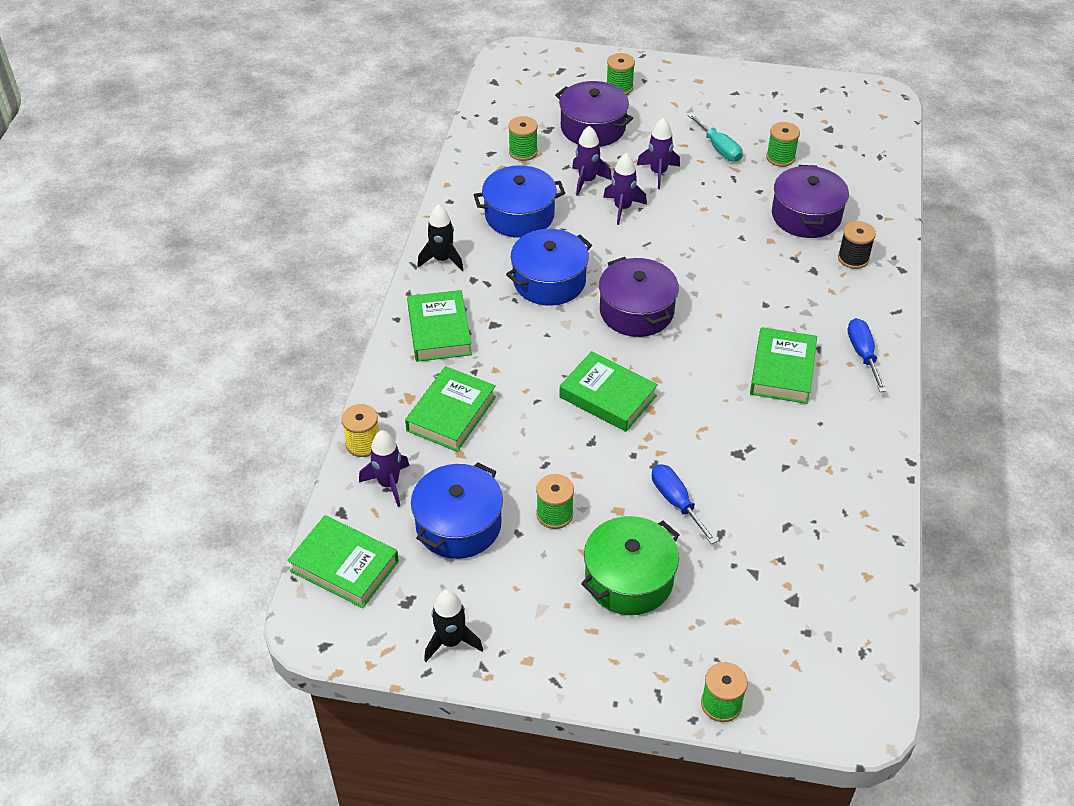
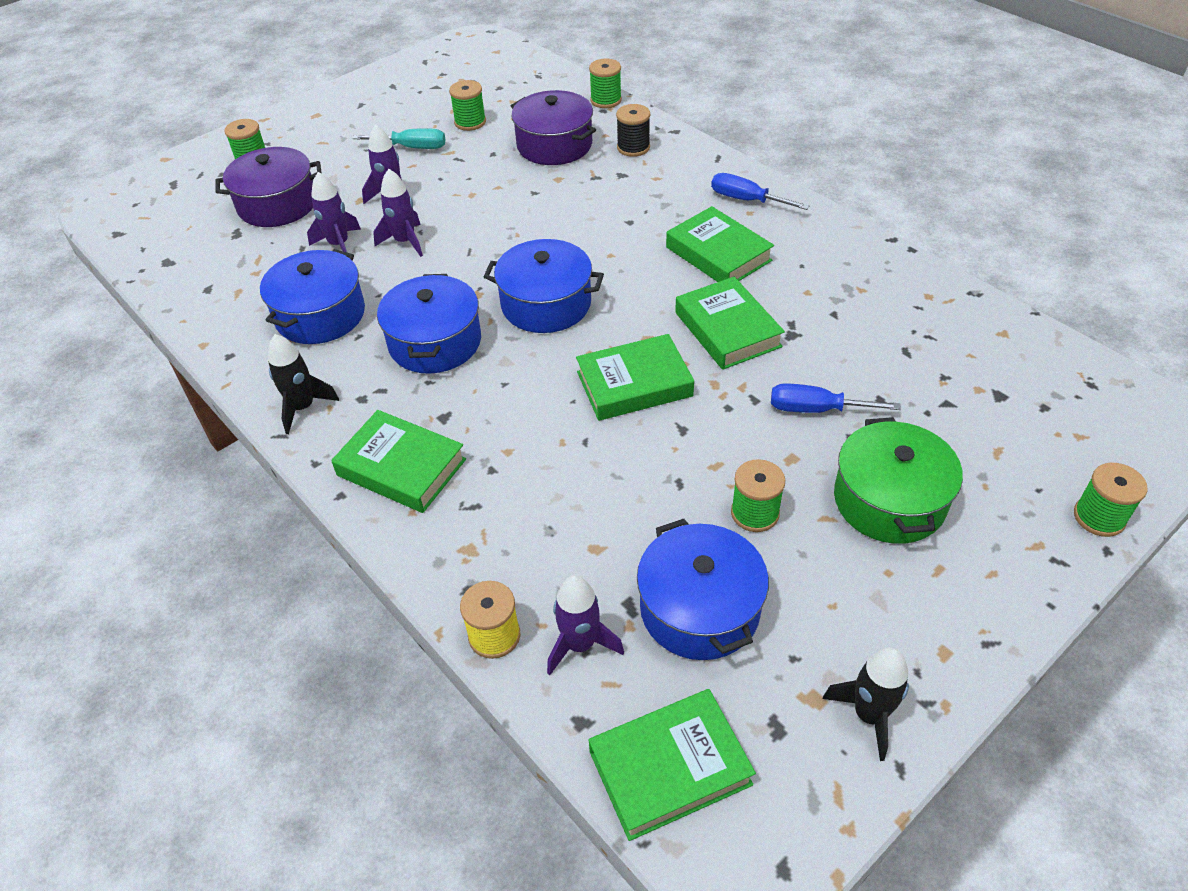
camera: 50 degrees left, 0 degrees up
(451, 413) = (531, 524): green book -> green book (727, 329)
(523, 152) = (240, 266): green spool -> green spool (606, 100)
(636, 311) = (546, 304): purple pot -> blue pot

